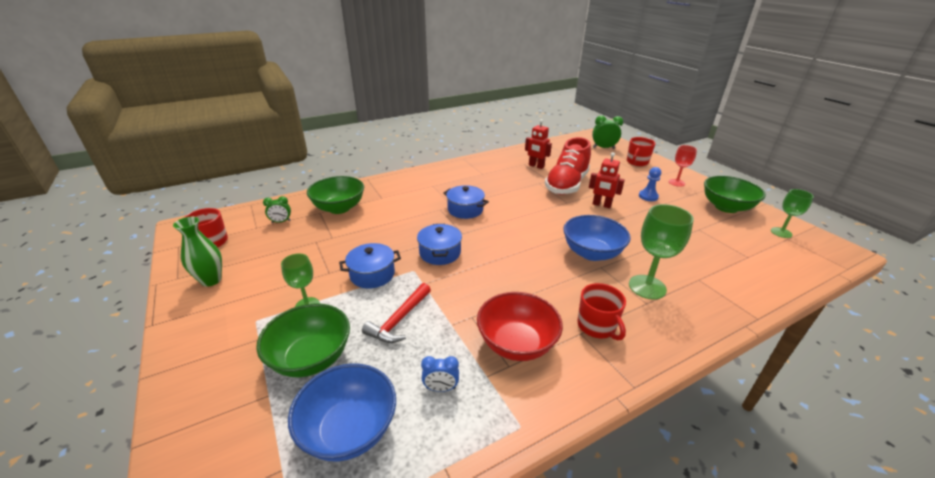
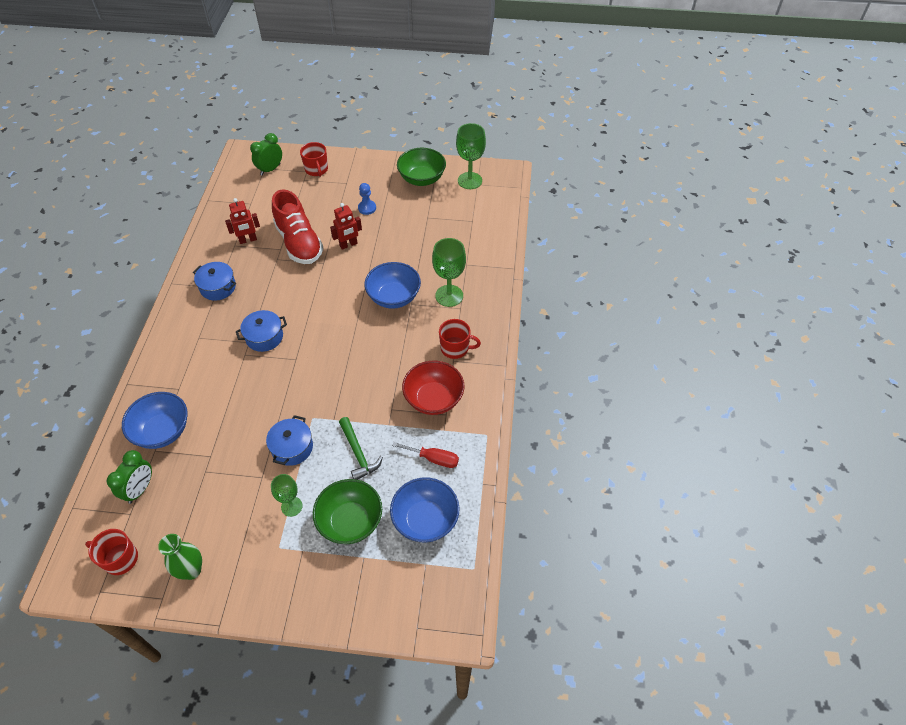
camera: 55 degrees left, 20 degrees up
(281, 222) = (140, 489): green clock -> green clock, size x1.60
(339, 208) = (162, 431): green bowl -> blue bowl
(399, 320) = (358, 453): red hammer -> green hammer
(440, 253) = (307, 389): blue pot -> blue pot (218, 287)
(441, 388) = (433, 459): blue clock -> red screwdriver
(676, 183) = (368, 175): red goblet -> none
(781, 232) = (470, 181): green goblet -> green goblet, size x1.60

